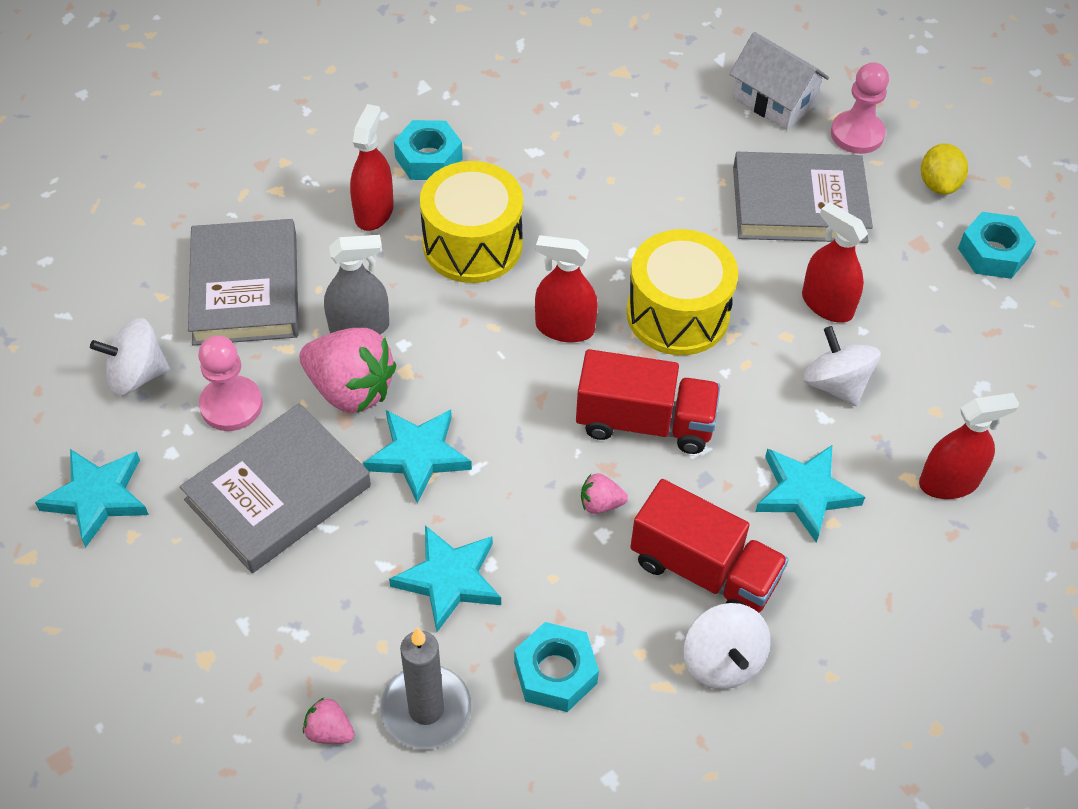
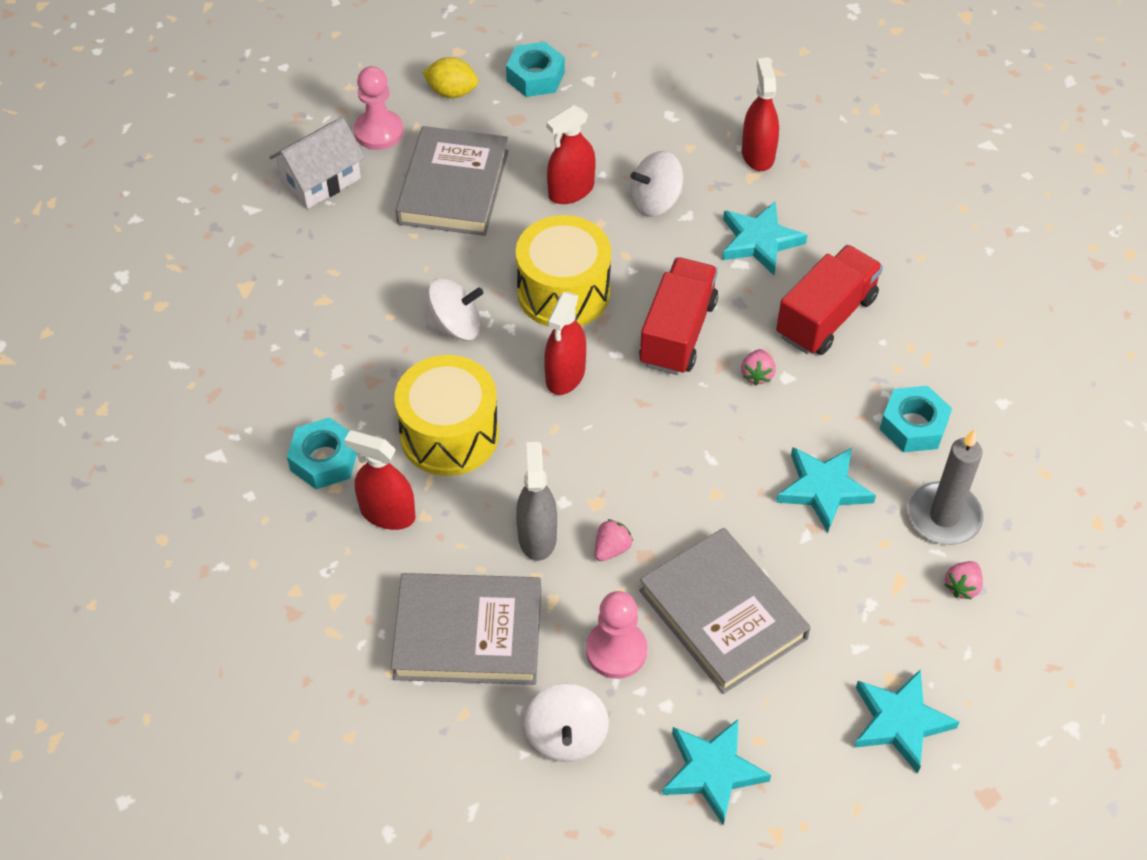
camera: 80 degrees left, 0 degrees up
(350, 390) = (611, 549): pink strawberry -> pink strawberry, size x0.45
(418, 455) = (693, 501): turquoise star -> turquoise star (900, 722)
(722, 661) = (906, 319): white spinning top -> white spinning top (455, 326)

